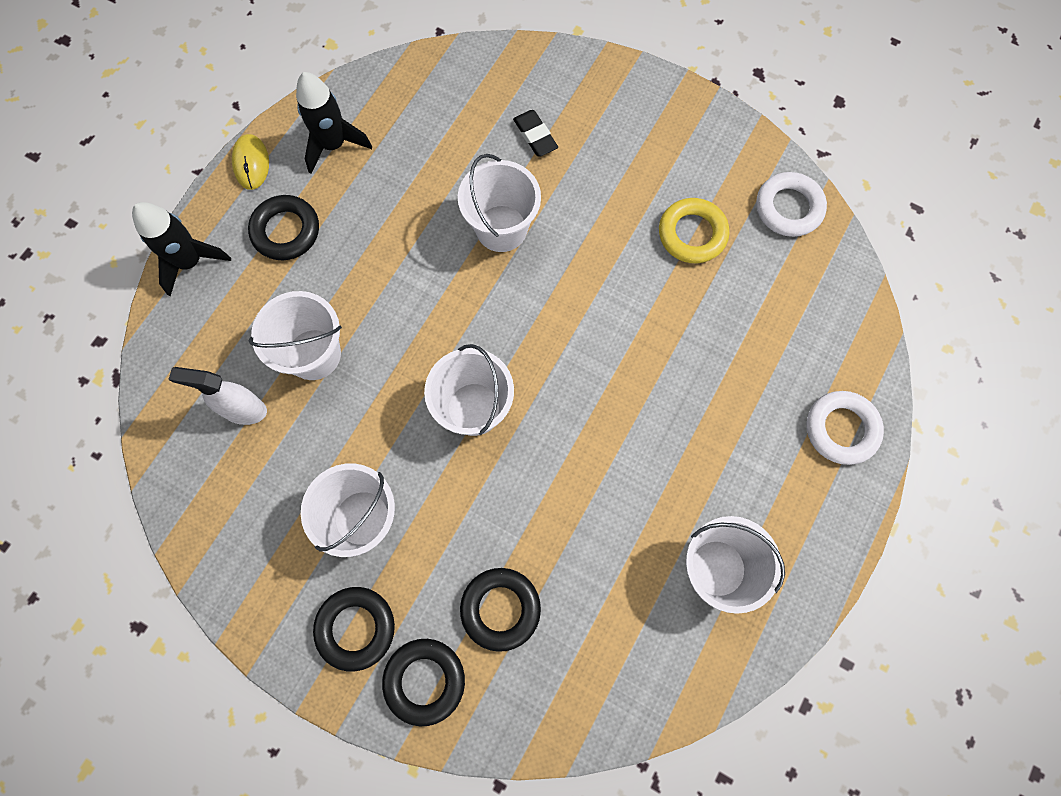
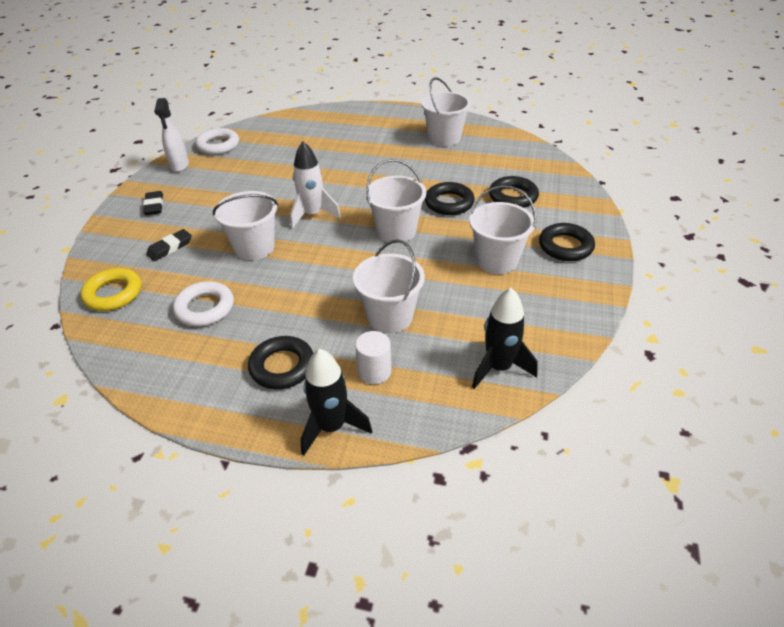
camera: 105 degrees left, 30 degrees down
(240, 317) = (374, 371): none -> white cylinder
(244, 410) = (454, 343): white spray bottle -> white spray bottle (179, 166)
(251, 163) = (212, 415): yellow mouse -> none
(334, 145) = (186, 360): black rocket -> black rocket (499, 367)
(424, 681) = (572, 214): black ring -> black ring (449, 203)
(550, 309) = (313, 215): none -> white rocket
(639, 120) = (154, 206): none -> black eraser
(692, 234) = (243, 173): yellow ring -> yellow ring (113, 294)
(841, 429) = (351, 116): white ring -> white ring (205, 308)

